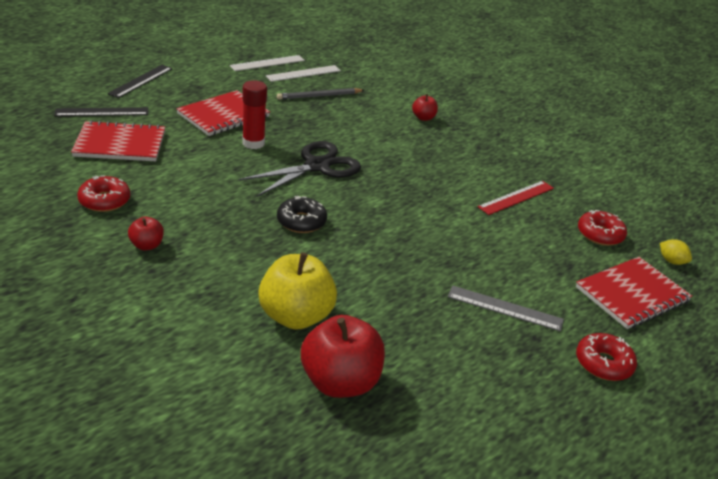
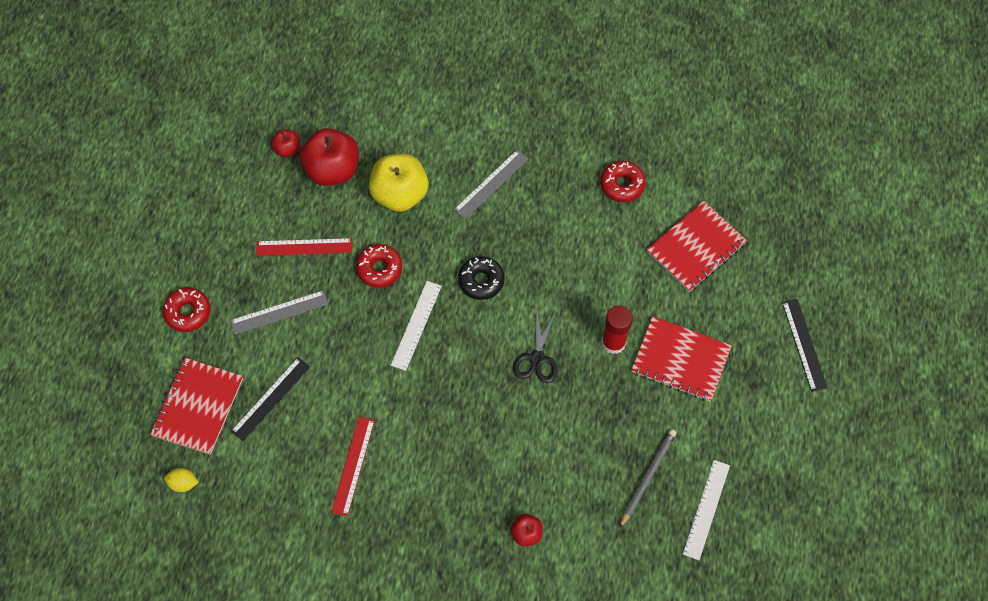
camera: 145 degrees right, 30 degrees up
(102, 112) = (763, 272): black ruler -> black ruler (271, 399)
(147, 245) = (546, 172): red apple -> red apple (287, 149)
(204, 268) = (491, 184): none -> grey ruler
(223, 115) = (680, 360): red notebook -> red notebook turned 75 degrees counterclockwise
(267, 63) = (757, 494): white ruler -> white ruler (416, 325)
(317, 166) = (537, 358): black scissors -> black scissors, size x0.62
(436, 338) = (304, 247): none -> red ruler
(600, 234) = (257, 471): red donut -> red donut (379, 269)

